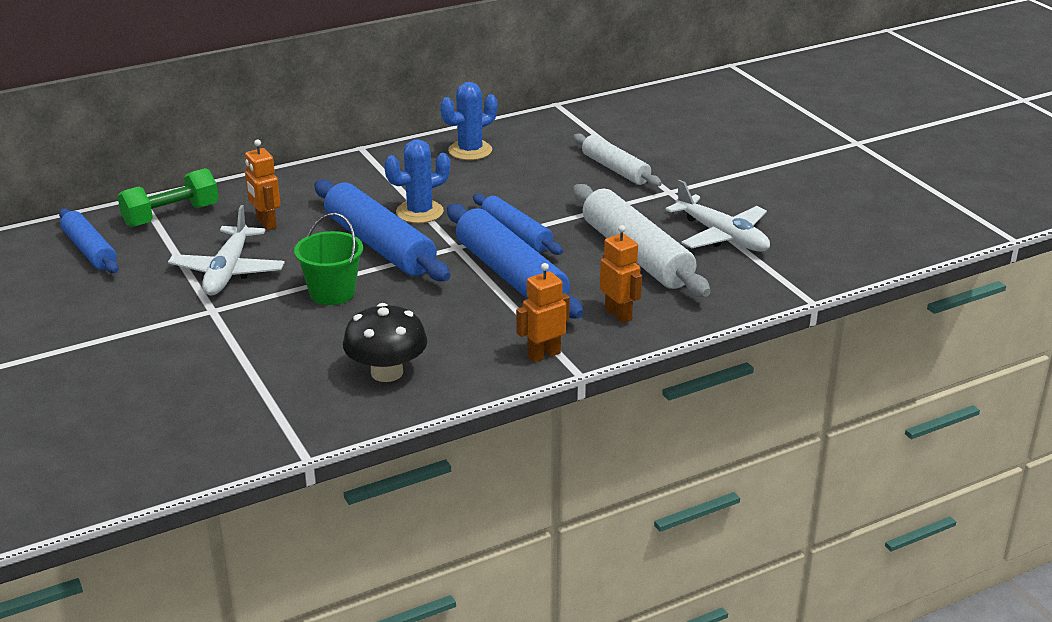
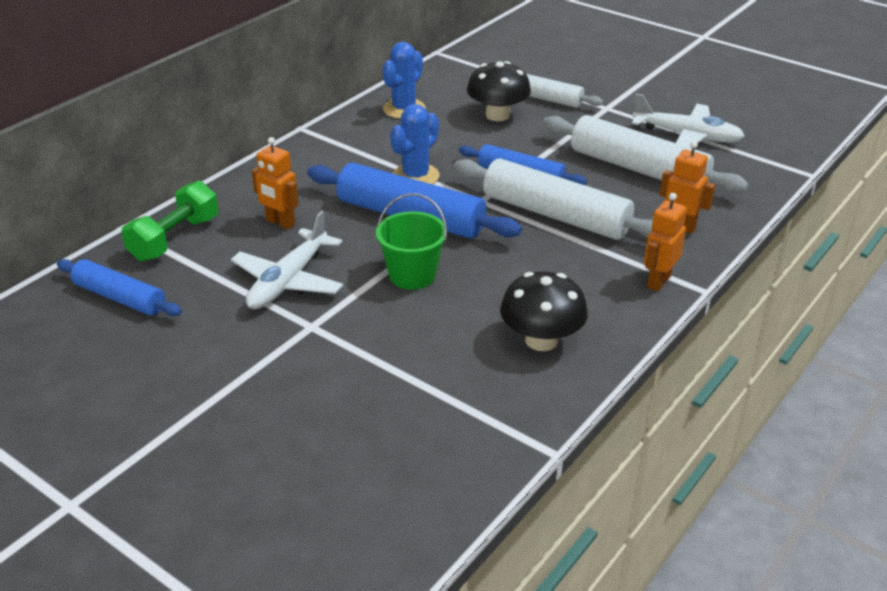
camera: 25 degrees left, 5 degrees up
(228, 271) = (289, 281): white plane -> white plane turned 45 degrees clockwise
(511, 275) = (556, 215): blue rolling pin -> white rolling pin
(553, 175) = (497, 115): none -> black mushroom

